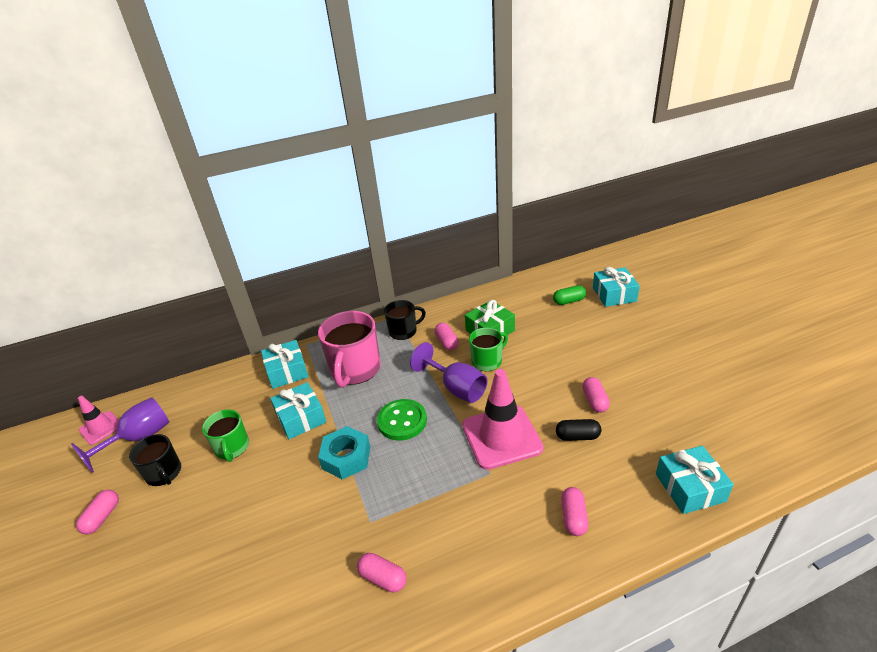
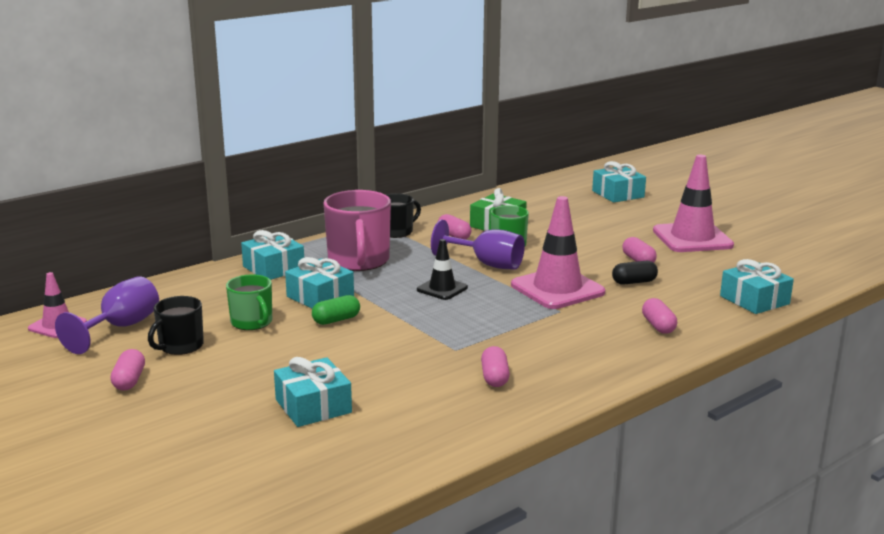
camera: 20 degrees left, 15 degrees down
(164, 473) = (180, 346): black mug -> black mug turned 90 degrees clockwise
(211, 591) = (313, 406): none -> turquoise gift
(346, 458) = (397, 316): turquoise nut -> none
(383, 578) = (494, 377): pink capsule -> pink capsule turned 75 degrees clockwise
(402, 421) = (442, 289): green button -> black traffic cone
(569, 301) = (572, 201): green capsule -> green capsule (336, 320)
(660, 371) = (692, 238): none -> pink traffic cone

